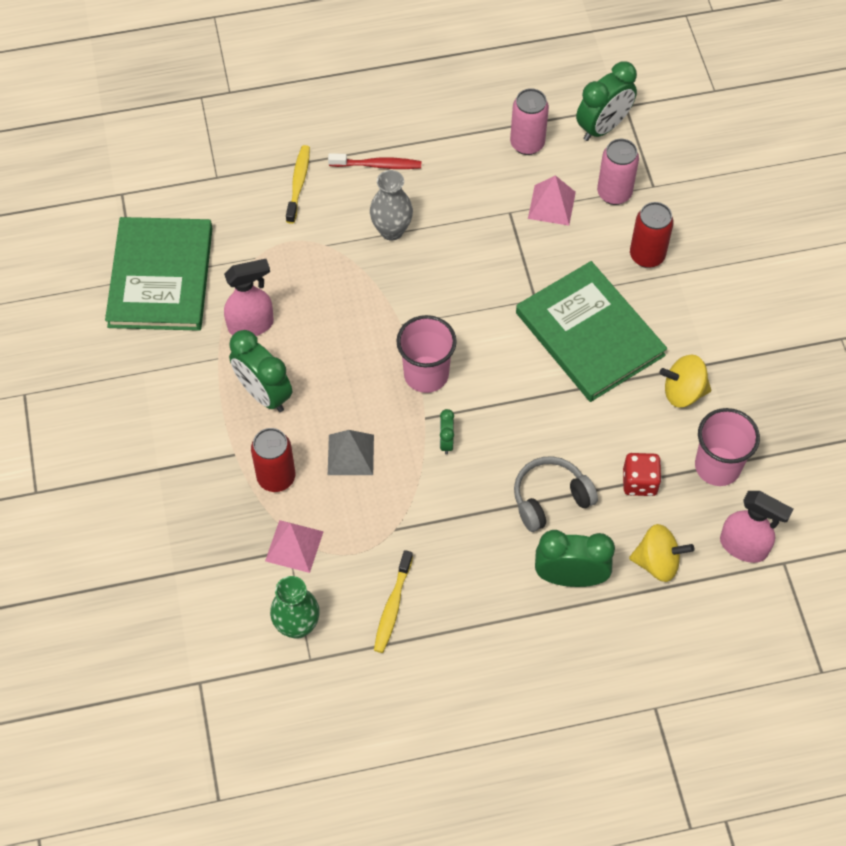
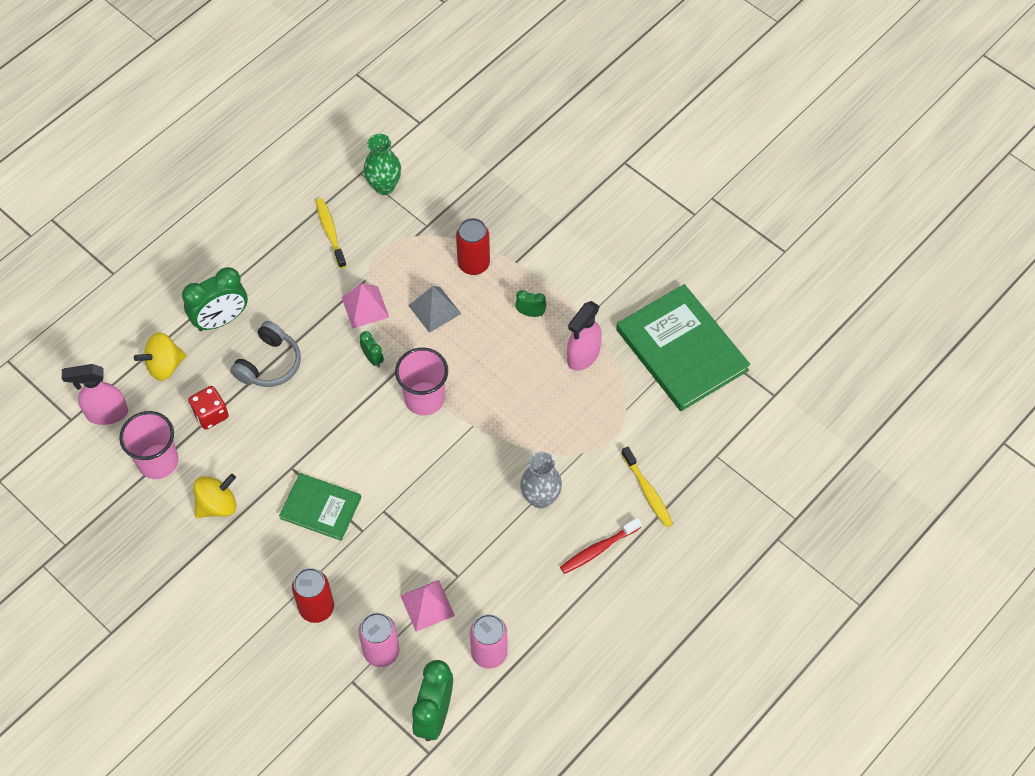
camera: 145 degrees right, 0 degrees up
(264, 394) = (530, 313): green clock -> green clock, size x0.49
(294, 546) = (425, 230): pink pyramid -> pink pyramid (365, 307)
(589, 334) = (320, 508): green book -> green book, size x0.57

